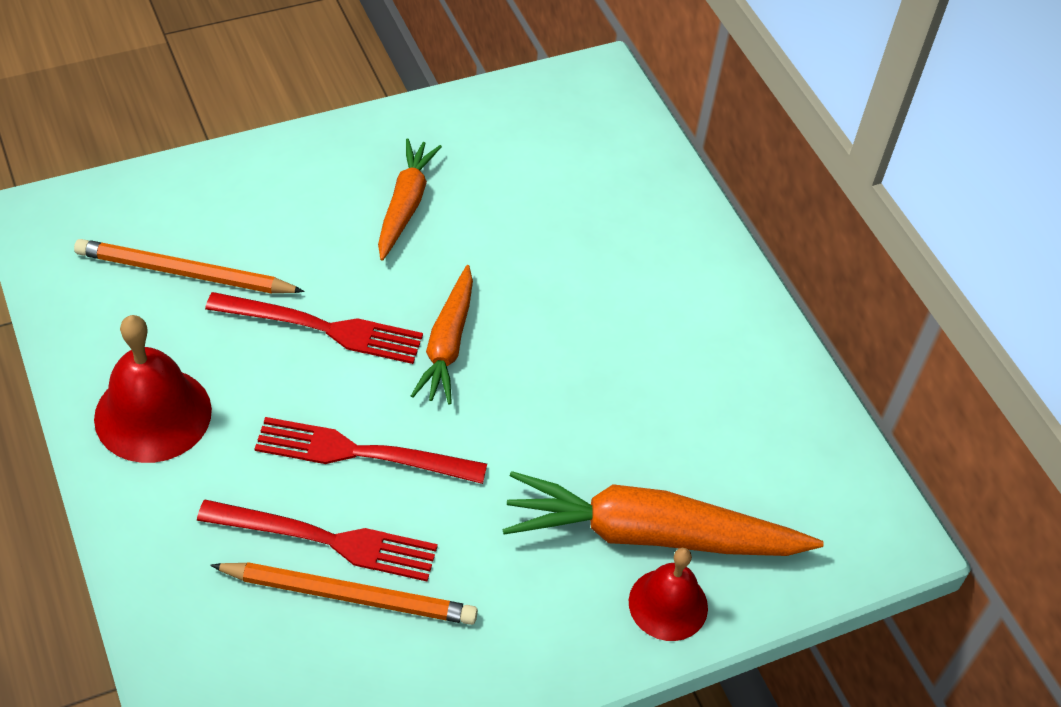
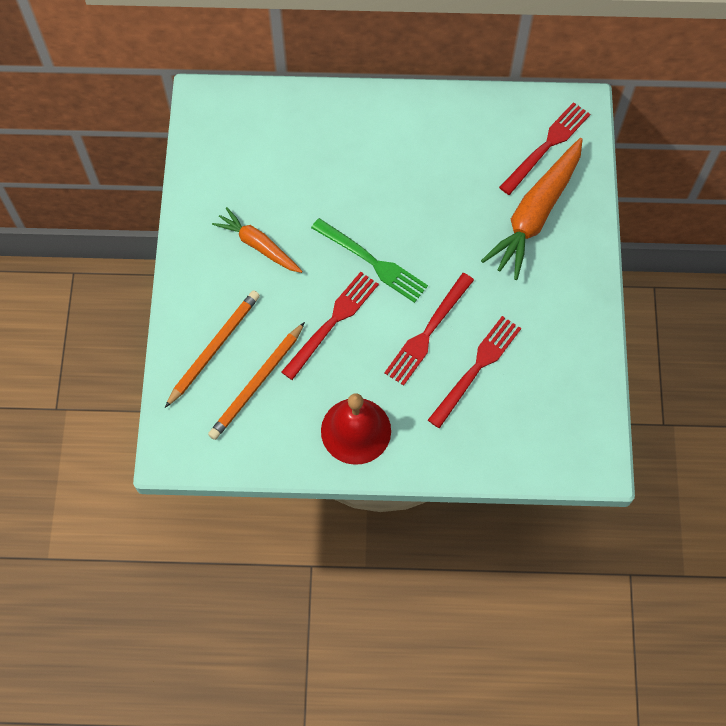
camera: 60 degrees left, 15 degrees up
(349, 595) = (514, 368): orange pencil -> orange pencil (214, 348)
(447, 344) = (372, 262): orange carrot -> green fork
(668, 604) = (578, 224): red bell -> none
(787, 510) = (547, 146): none -> red fork

